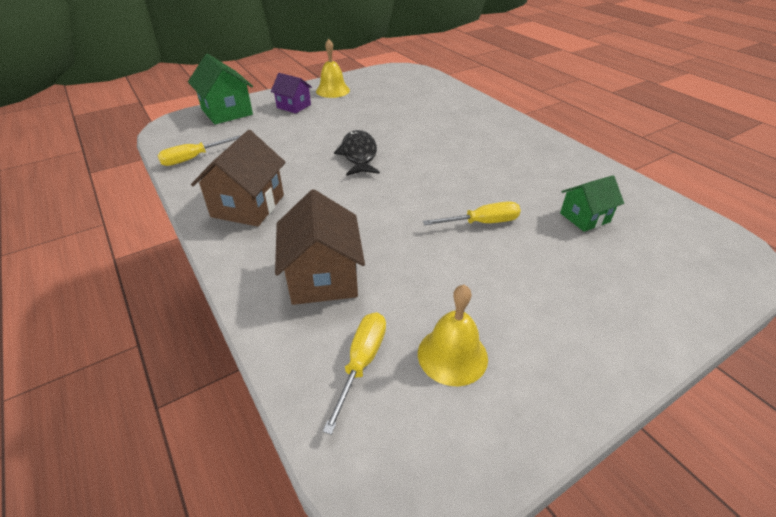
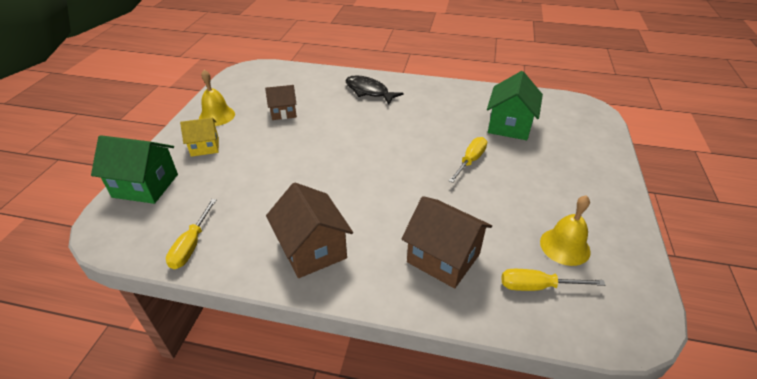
camera: 45 degrees left, 0 degrees up
(294, 106) = (205, 147): purple house -> yellow house
(359, 155) = (327, 159): black fish -> black fish (369, 91)
(362, 362) = (537, 286): yellow screwdriver -> yellow screwdriver turned 60 degrees counterclockwise
(381, 108) = (283, 112): none -> brown house
(584, 217) = (509, 125): green house -> green house, size x1.60

